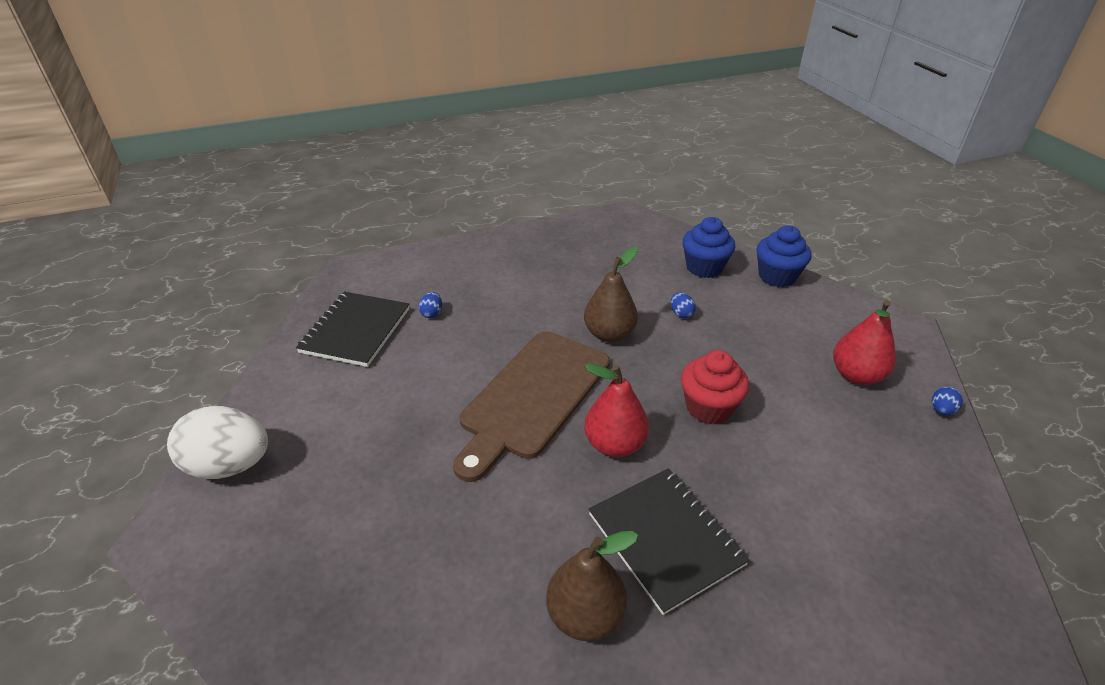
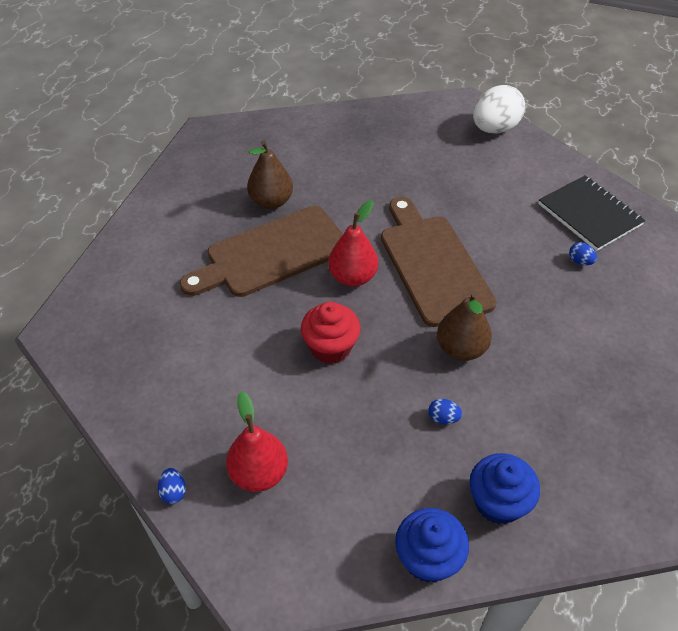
camera: 130 degrees right, 10 degrees up
(665, 539) = (271, 254): black notebook -> brown cutting board

